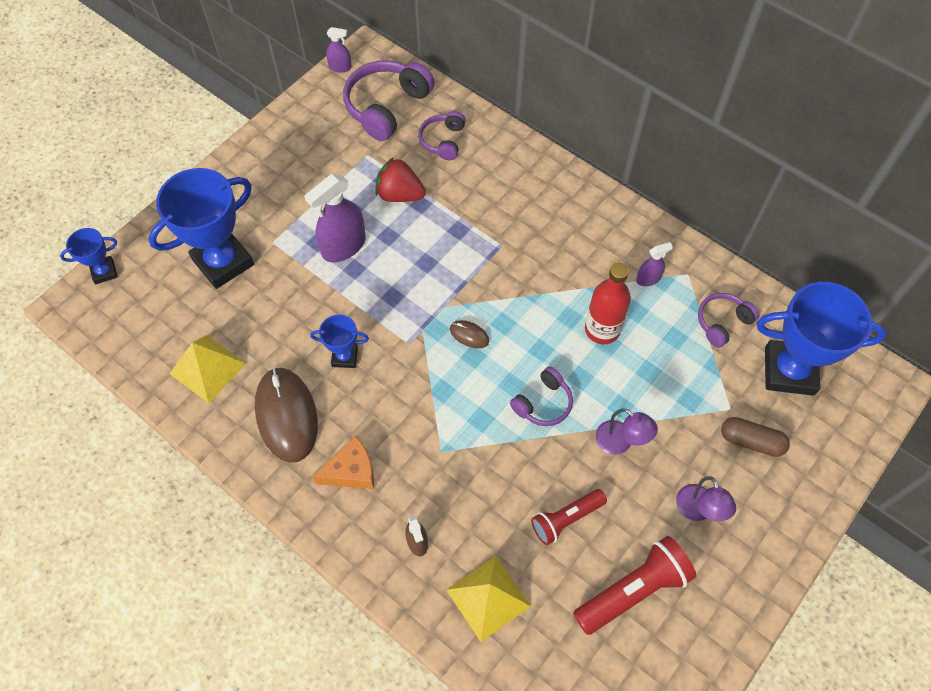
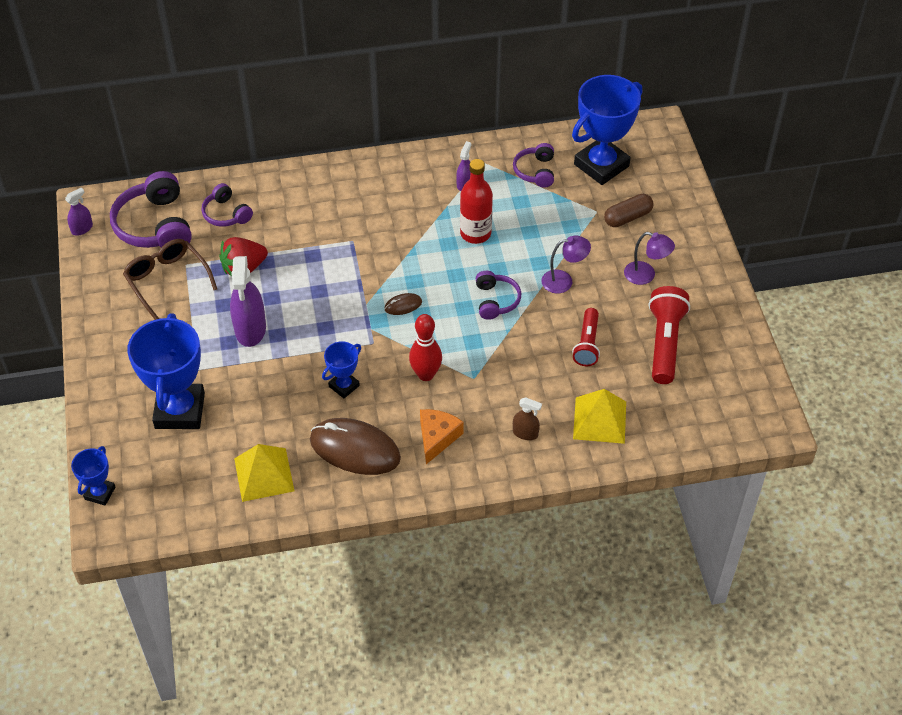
camera: 50 degrees left, 10 degrees down
(340, 156) = (167, 281): none -> brown glasses
(411, 410) = (426, 374): none -> red bowling pin

